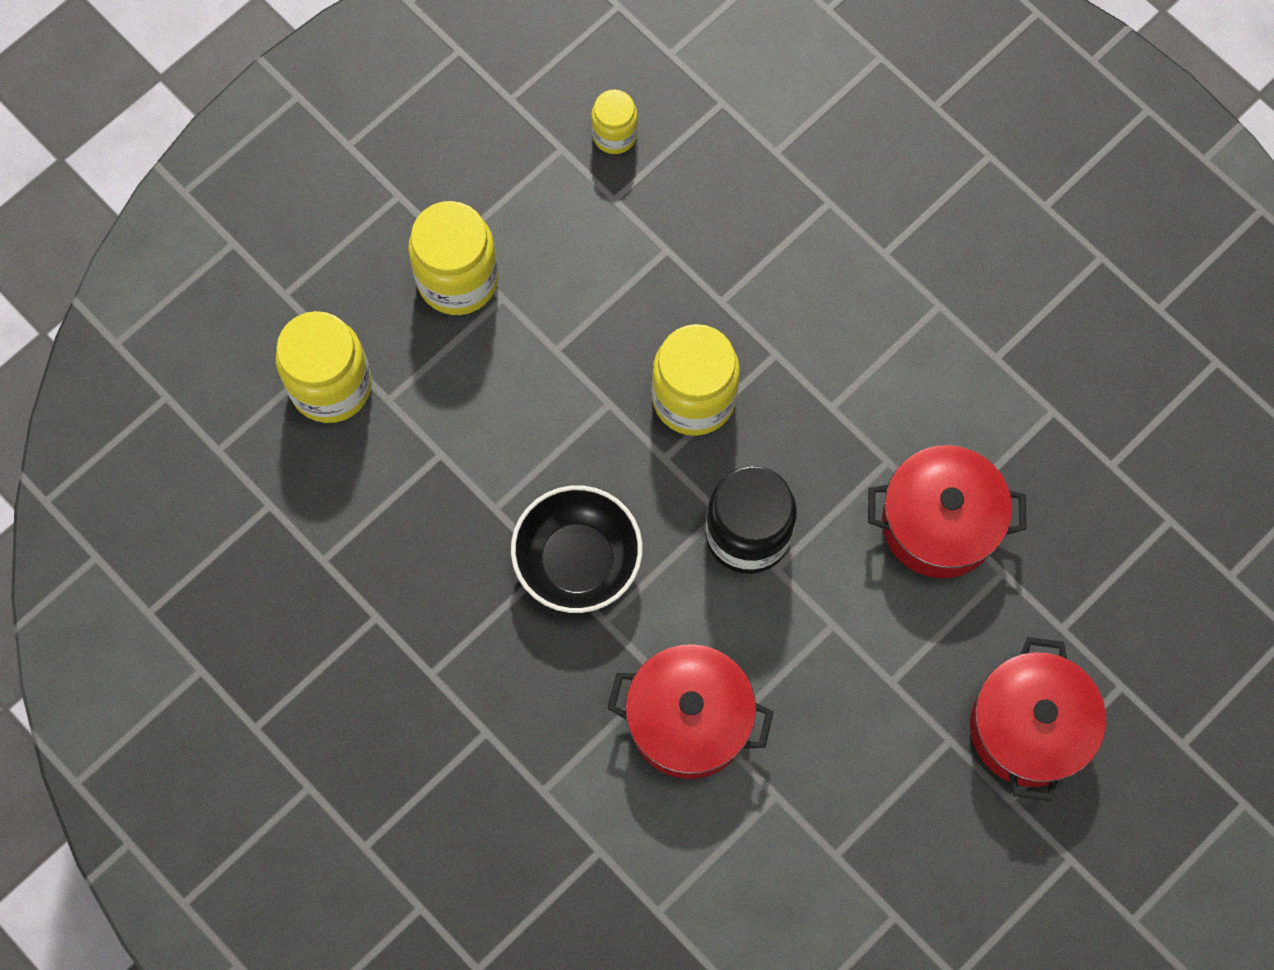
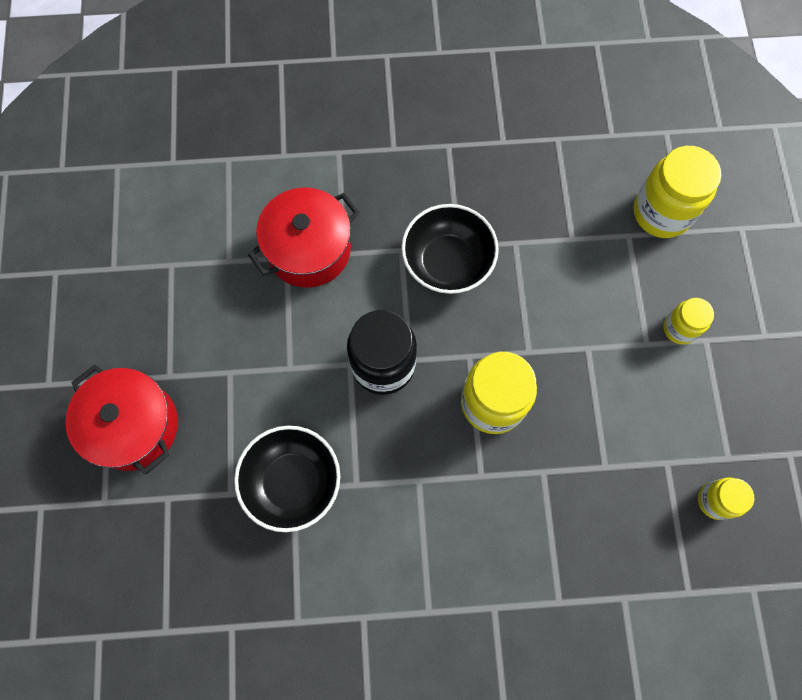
camera: 130 degrees right, 0 degrees up
(458, 279) = (679, 328): yellow jar -> yellow jar, size x0.56
(939, 523) = (292, 482): red pot -> black bowl

